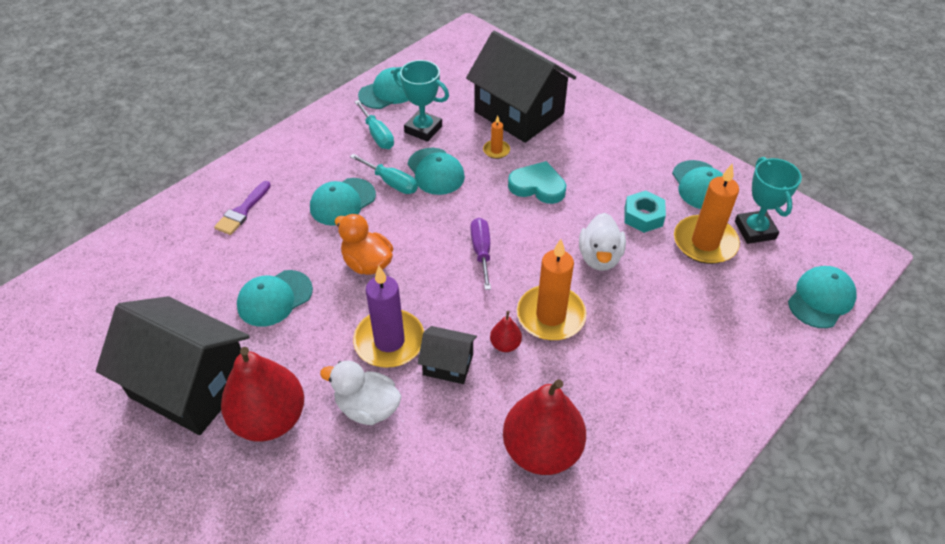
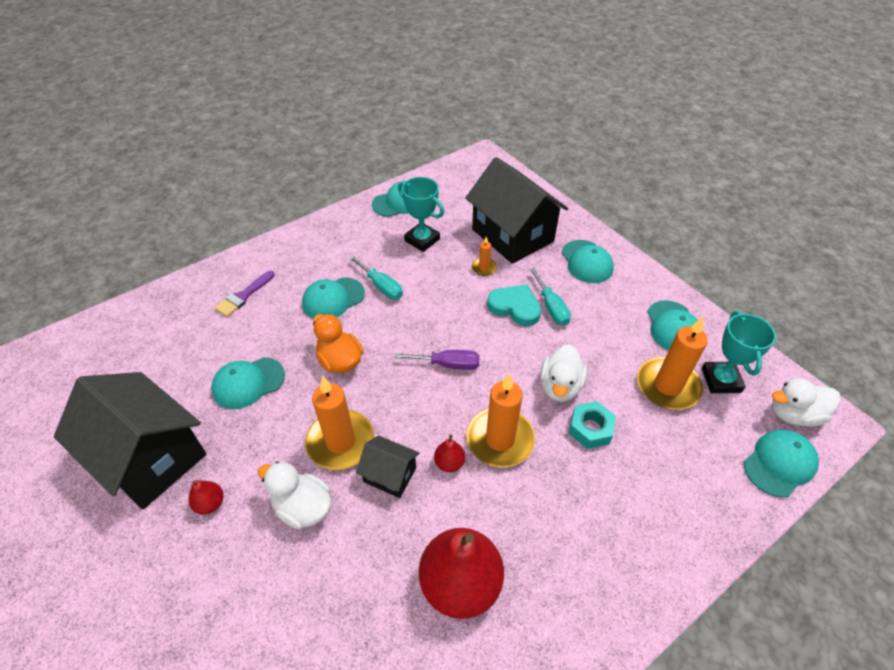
camera: 10 degrees right, 0 degrees up
(270, 419) = (210, 503): red pear -> red pear, size x0.43
(377, 135) = (380, 240): turquoise screwdriver -> turquoise screwdriver (551, 307)
(389, 341) = (340, 442): purple candle -> orange candle
(435, 171) = (423, 281): turquoise cap -> turquoise cap (586, 262)
(481, 251) = (448, 364): purple screwdriver -> purple screwdriver turned 90 degrees clockwise
(643, 216) = (611, 350): turquoise nut -> turquoise nut (590, 429)
(827, 252) = (793, 414): none -> white duck

